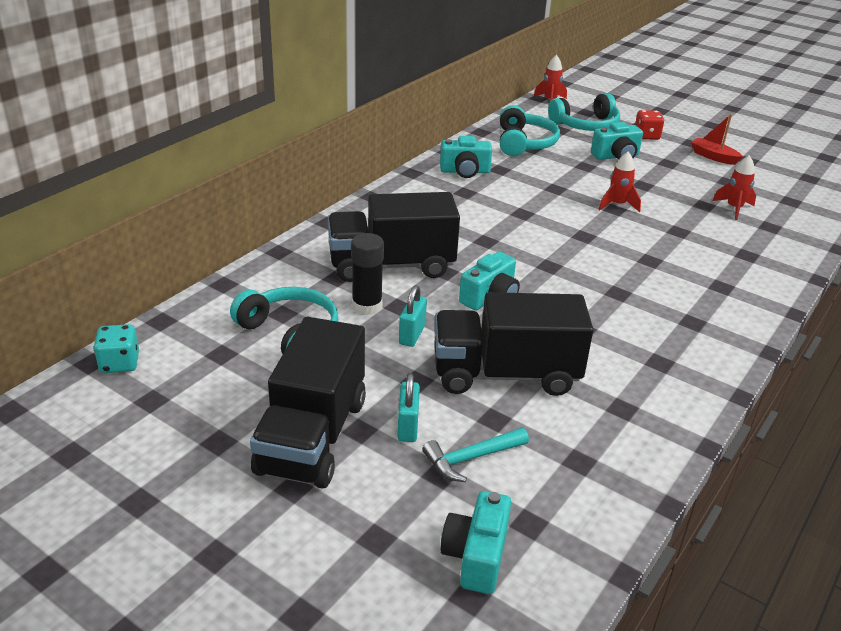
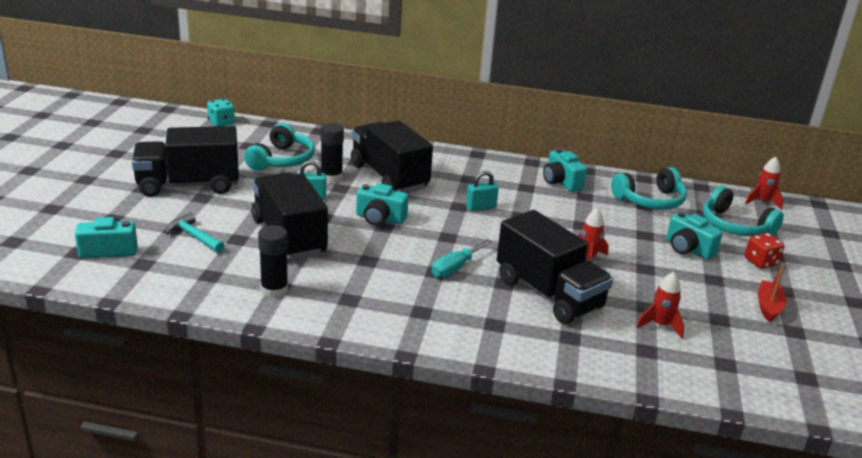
camera: 65 degrees right, 5 degrees down
(407, 426) = (213, 211): turquoise padlock -> turquoise padlock (481, 207)
(614, 279) = (455, 268): none -> turquoise screwdriver
(628, 413) = (274, 290): none -> black glue stick
(674, 243) = (548, 293): none -> black truck

